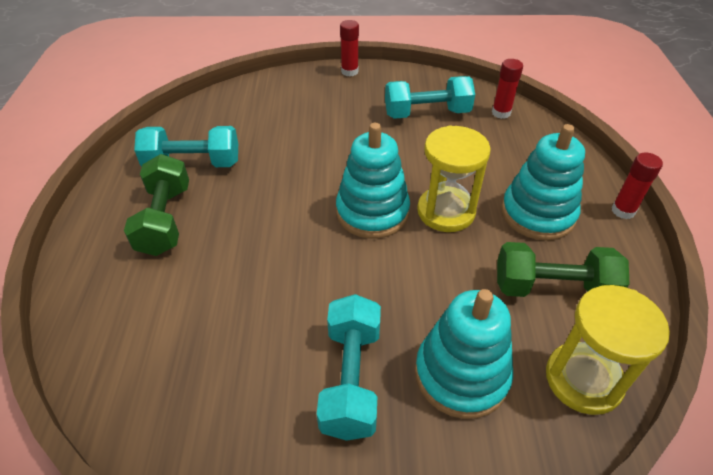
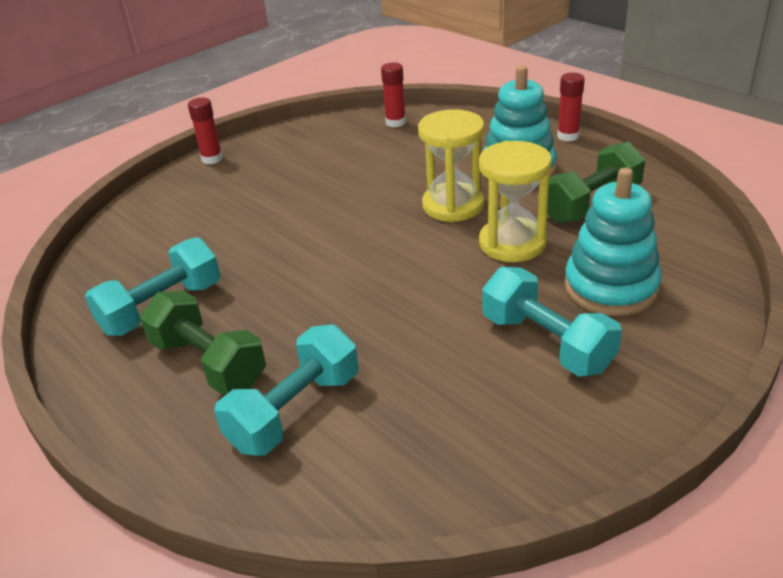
camera: 40 degrees left, 10 degrees down
(372, 212) = (397, 239): turquoise stacking toy -> none
(427, 113) = (335, 153): turquoise dumbbell -> turquoise dumbbell (295, 411)
(583, 379) = (679, 238): yellow hourglass -> yellow hourglass (512, 243)

